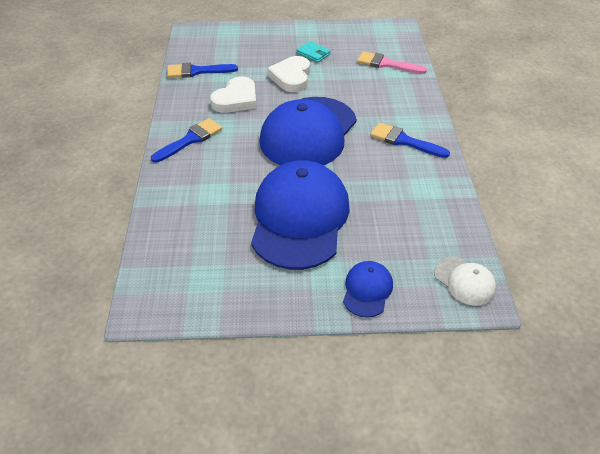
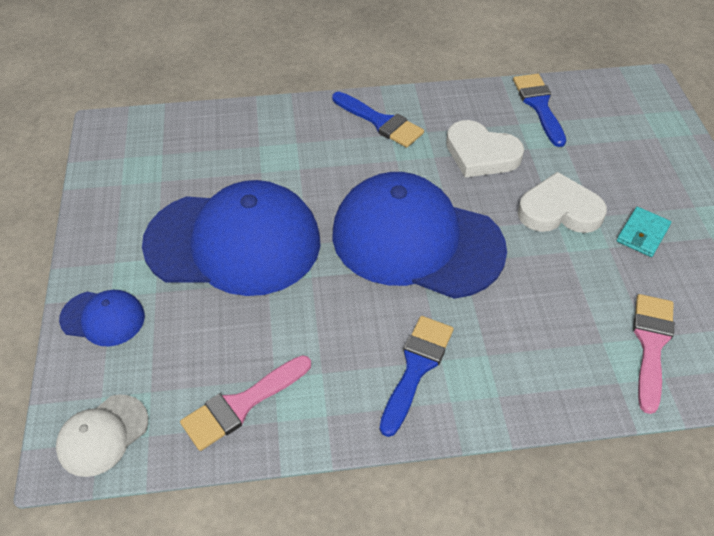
camera: 85 degrees right, 5 degrees up
(434, 213) = (242, 404): none -> pink brush

